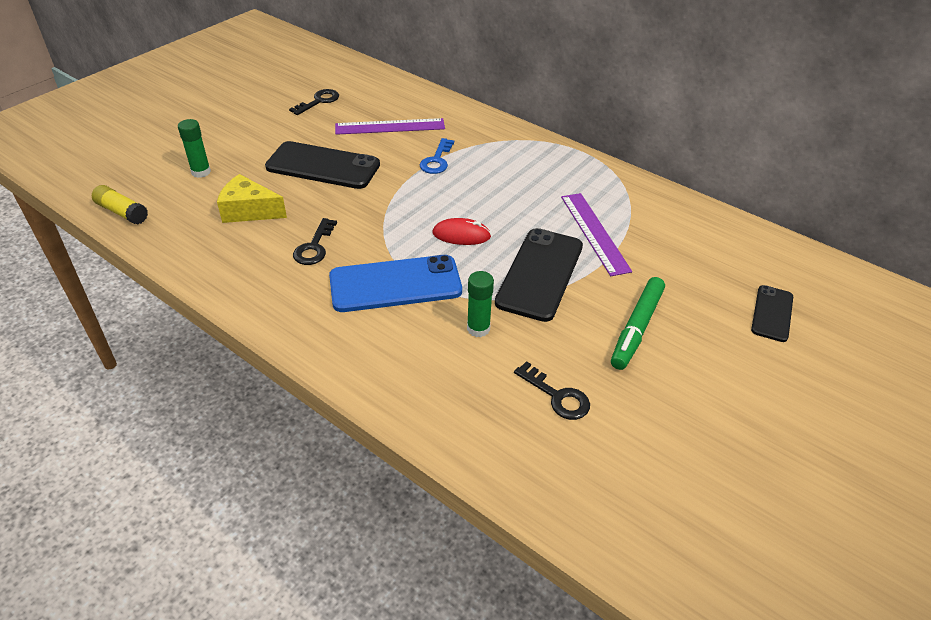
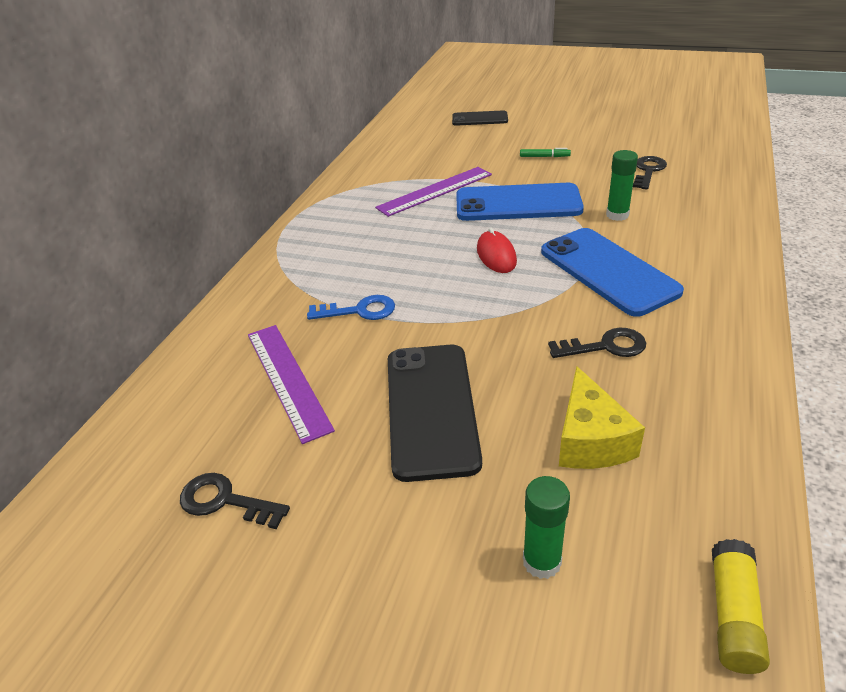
camera: 105 degrees left, 5 degrees down
(540, 274) = (518, 203): black phone -> blue phone
(636, 328) = (544, 156): green marker -> green marker, size x0.48

